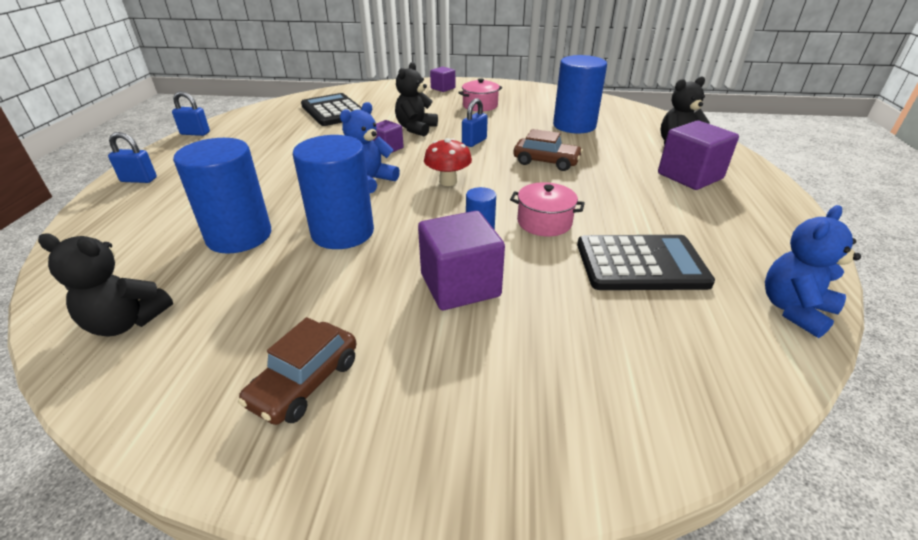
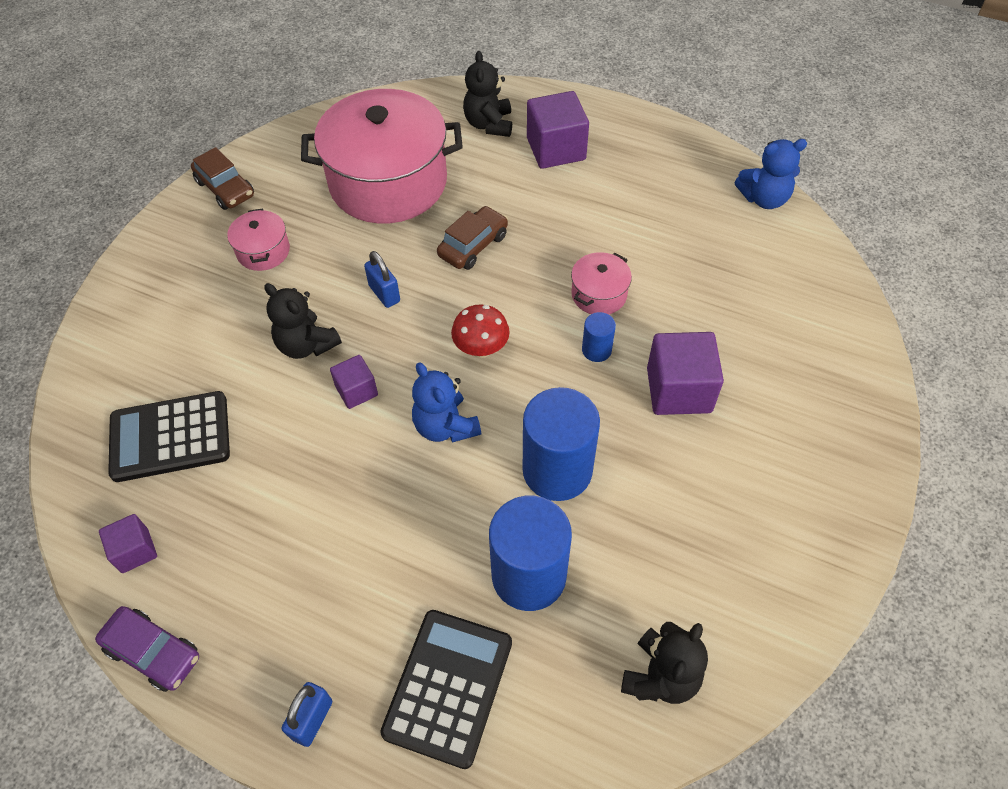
camera: 70 degrees left, 20 degrees up
(195, 133) = (153, 652): blue padlock -> purple car
(305, 382) = (772, 523): brown car -> brown car (225, 188)
(443, 88) = (159, 274): purple cube -> purple cube (135, 551)
(574, 126) = (388, 182): blue cylinder -> pink pot
(641, 264) = (686, 255): black calculator -> black calculator (448, 687)
(794, 310) = (764, 198): blue teddy bear -> blue teddy bear turned 75 degrees counterclockwise

